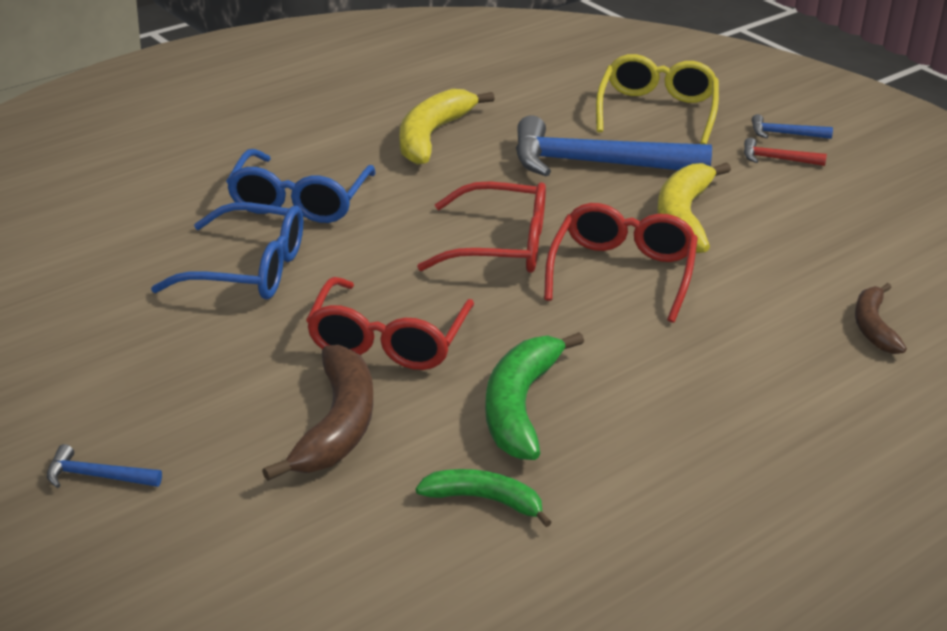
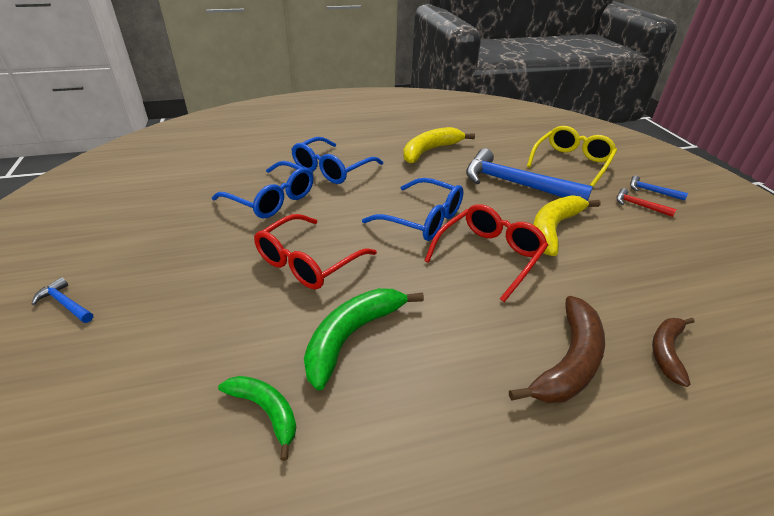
camera: 25 degrees right, 5 degrees up
(336, 426) = (225, 313): brown banana -> brown banana (568, 362)
(500, 246) = (423, 219): red glasses -> blue glasses

